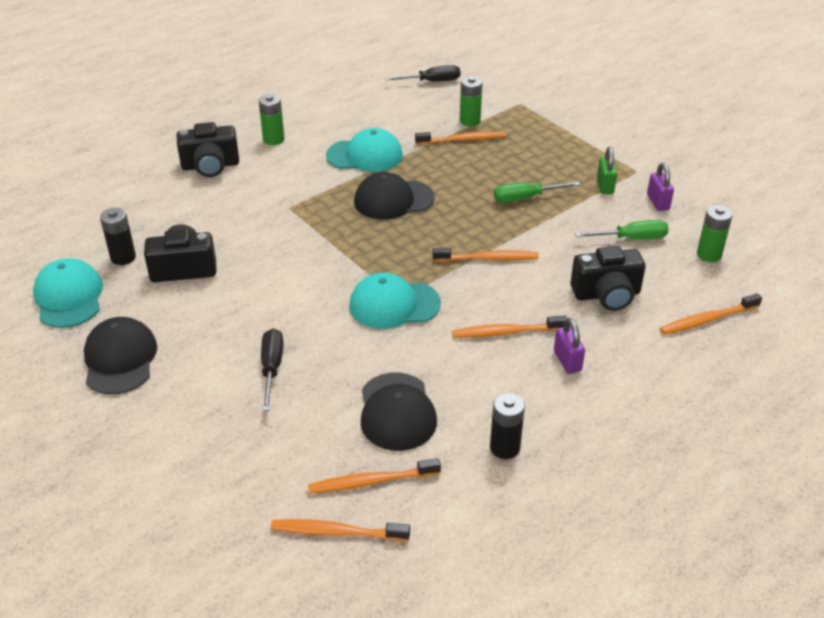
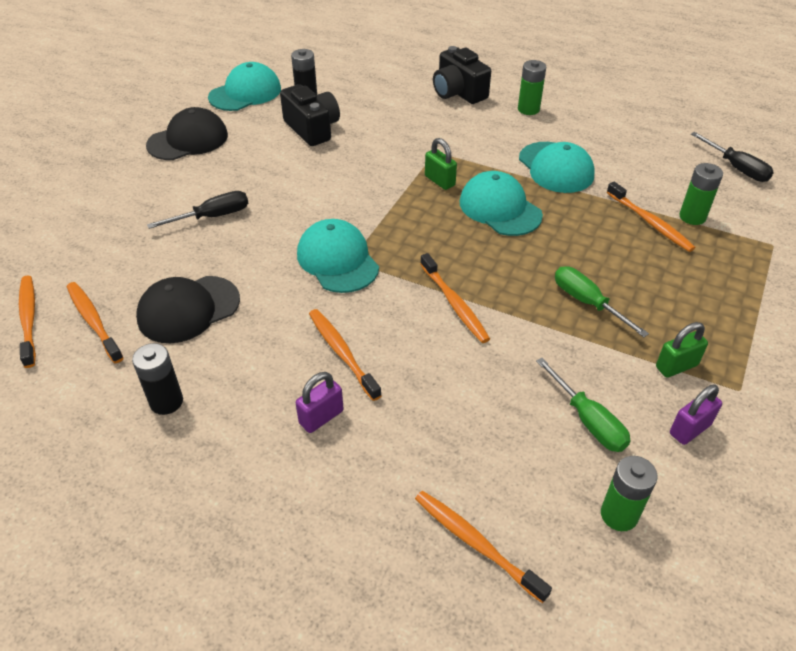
camera: 65 degrees right, 5 degrees up
(332, 218) = (439, 181): none -> green padlock
(393, 200) = (500, 208): black cap -> turquoise cap
(606, 294) = (460, 423): black camera -> none

